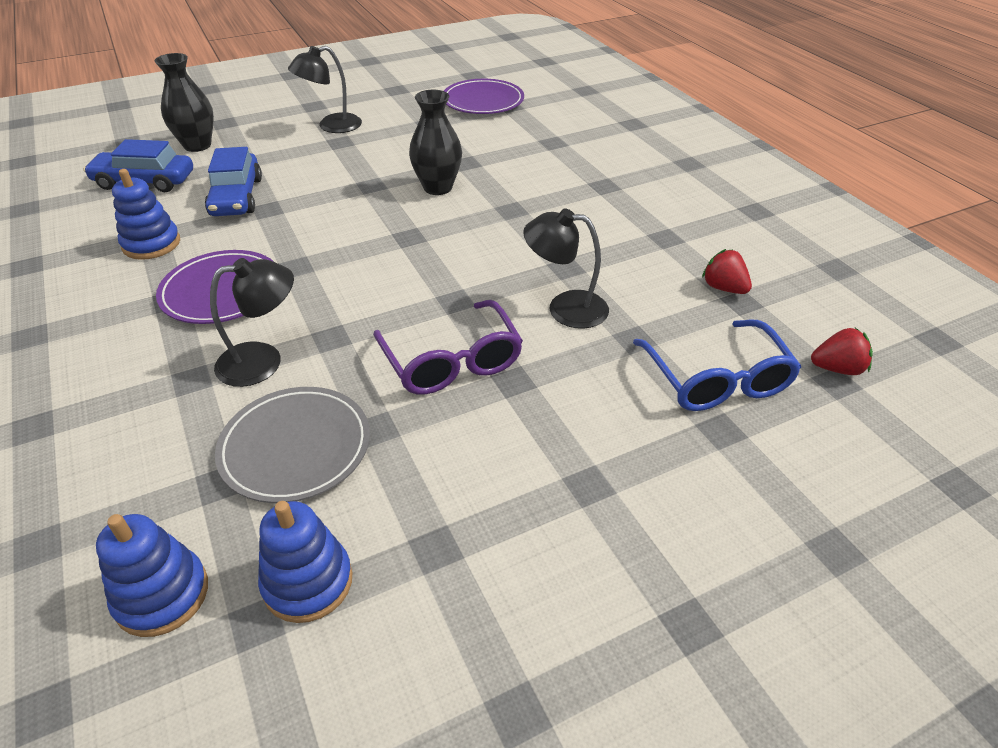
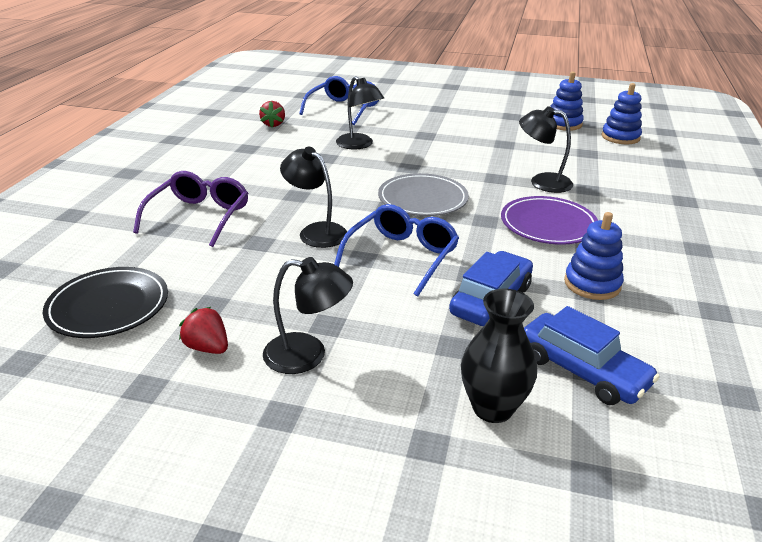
camera: 140 degrees left, 10 degrees down
(295, 447) = (546, 150): grey plate -> grey plate (422, 199)
(340, 198) = (401, 257): none -> blue glasses
(438, 187) = (316, 231): black vase -> black lamp
(451, 360) = (444, 149): purple glasses -> purple glasses (198, 217)
(483, 101) = (108, 306): purple plate -> black plate
(837, 368) = (294, 96): red strawberry -> red strawberry (207, 347)

